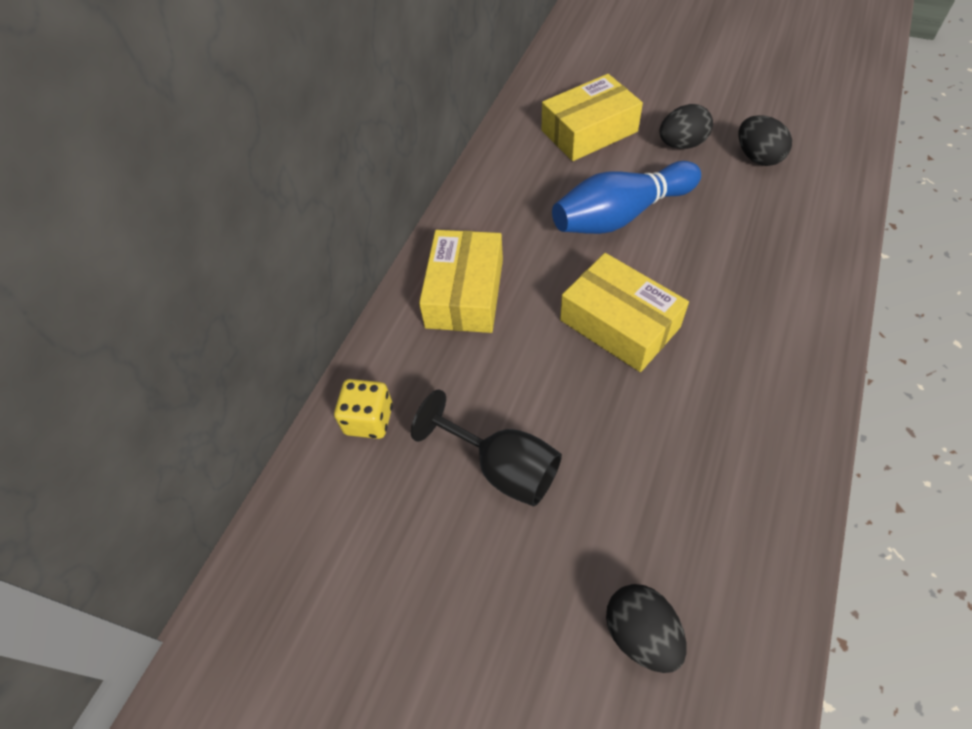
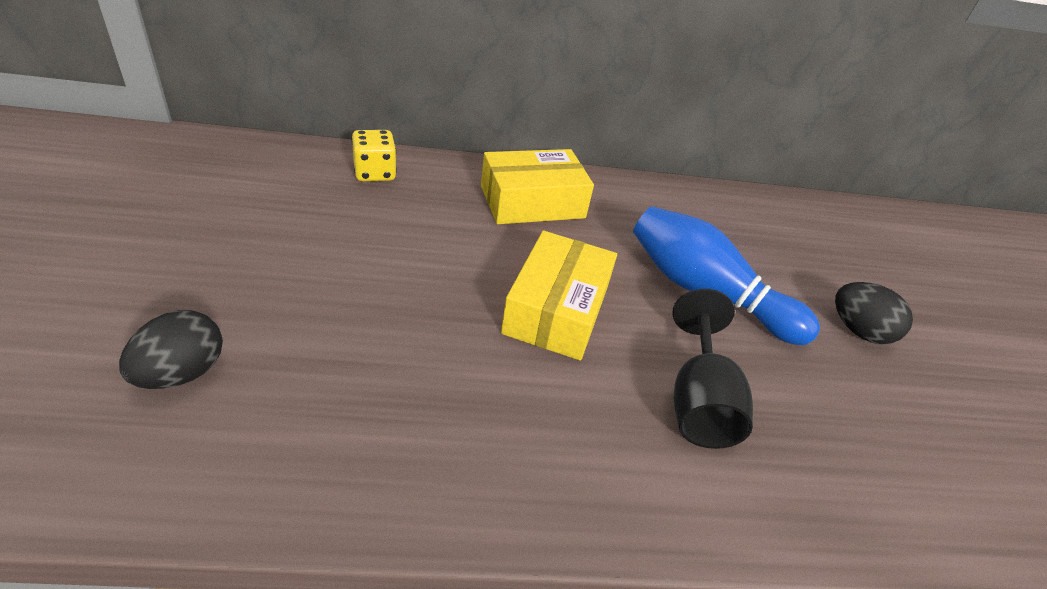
camera: 55 degrees right, 15 degrees down
(502, 467) = (350, 252): black goblet -> black goblet (698, 401)
(589, 131) = (804, 253): yellow box -> none
(757, 157) = (910, 410): black egg -> none

